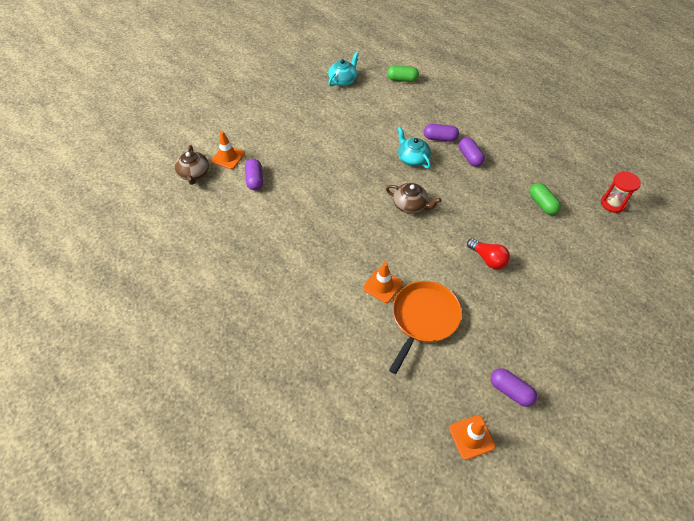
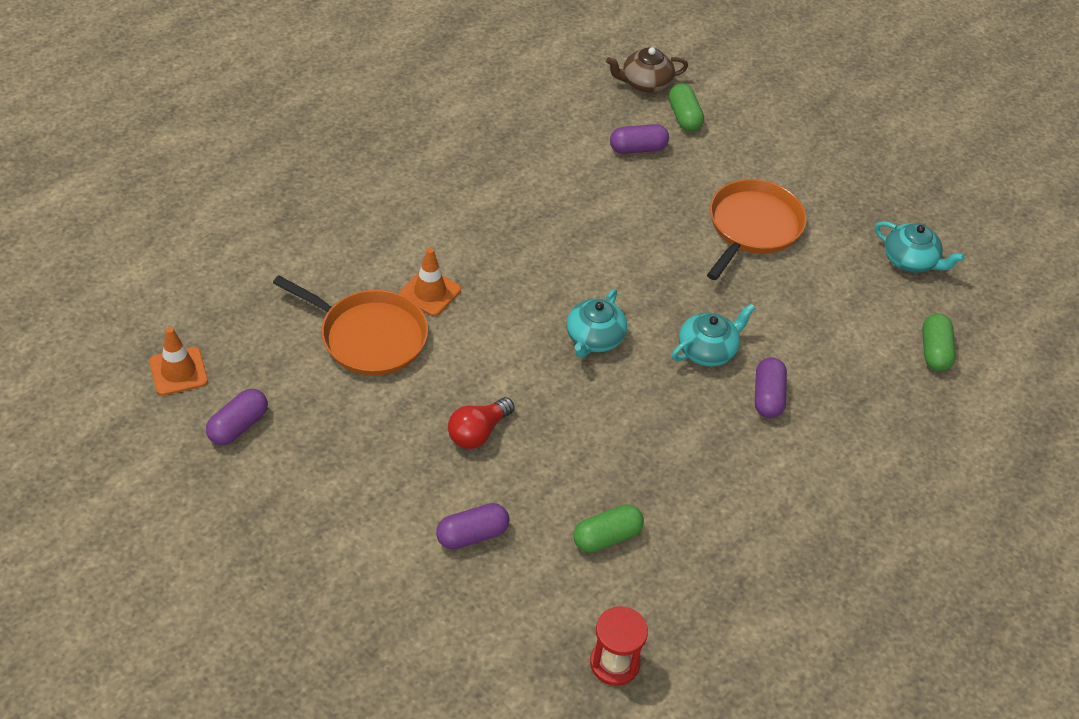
camera: 85 degrees right, 5 degrees down
(228, 157) = (684, 117): orange traffic cone -> green capsule
(321, 135) = (752, 227): none -> orange pan
(410, 205) = (594, 338): brown teapot -> turquoise teapot
(470, 157) = (721, 438): purple capsule -> purple capsule (472, 535)

